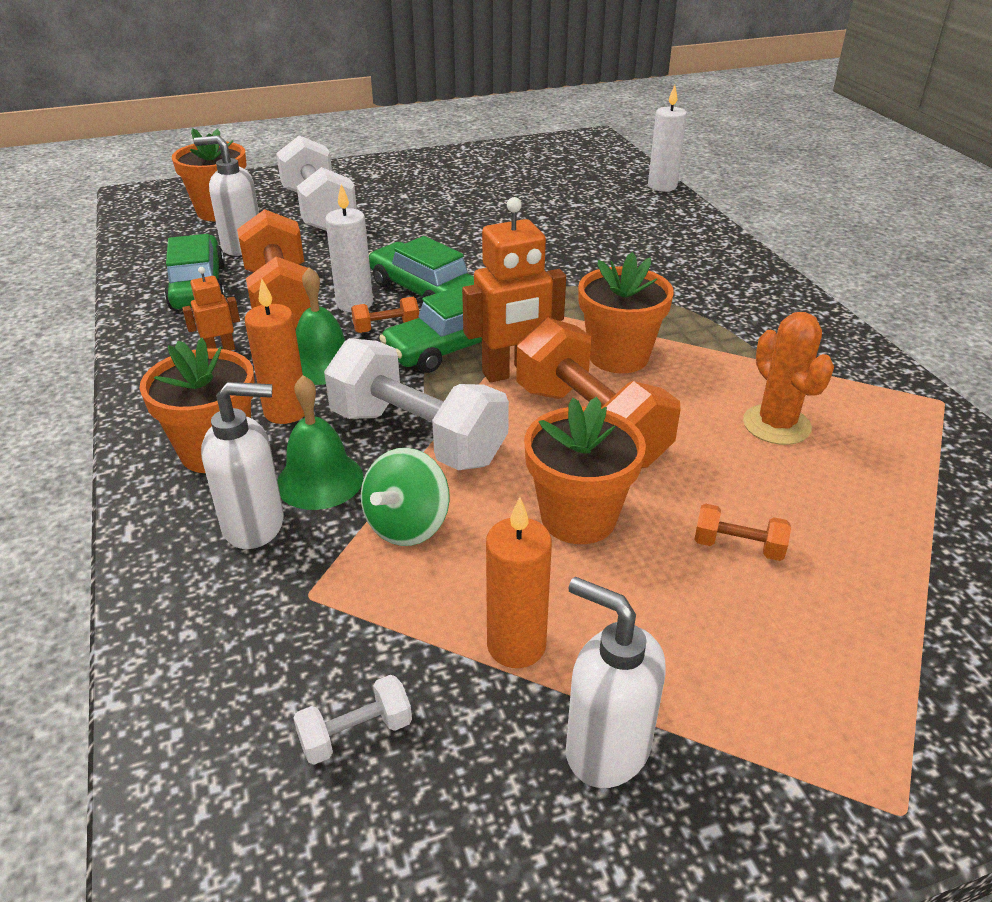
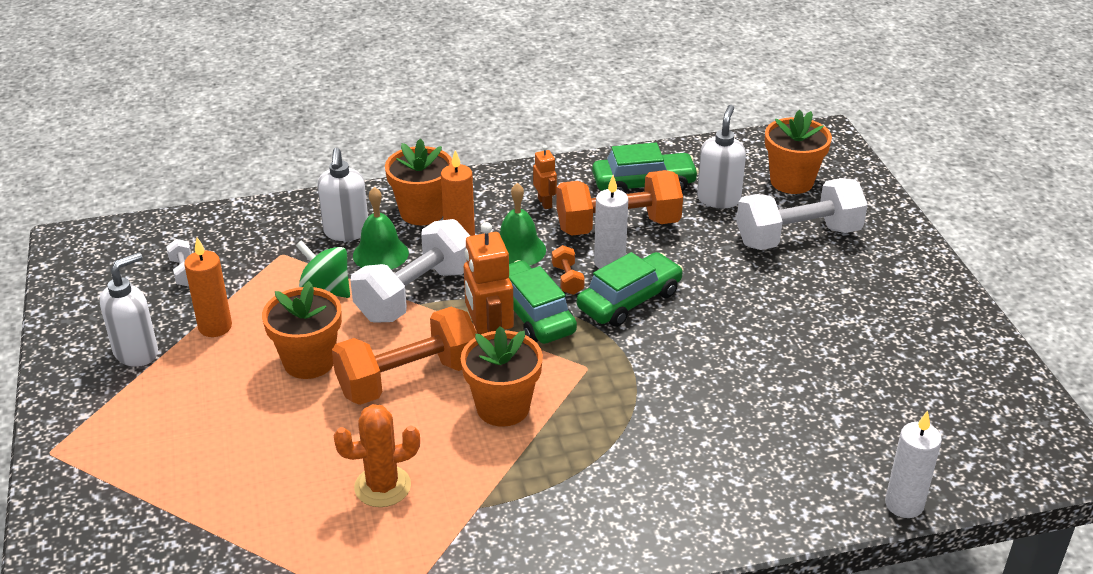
camera: 95 degrees right, 0 degrees up
(738, 546) = (256, 432): orange dumbbell -> none

